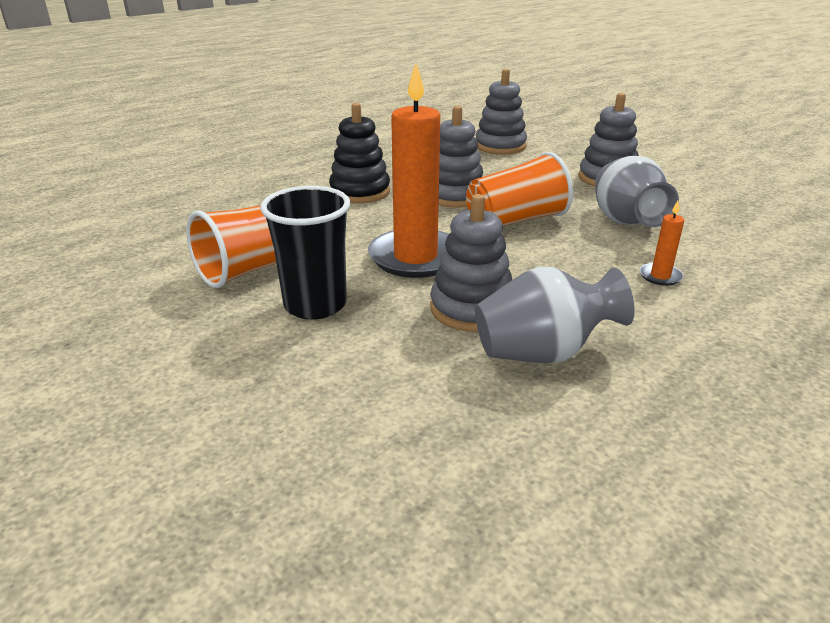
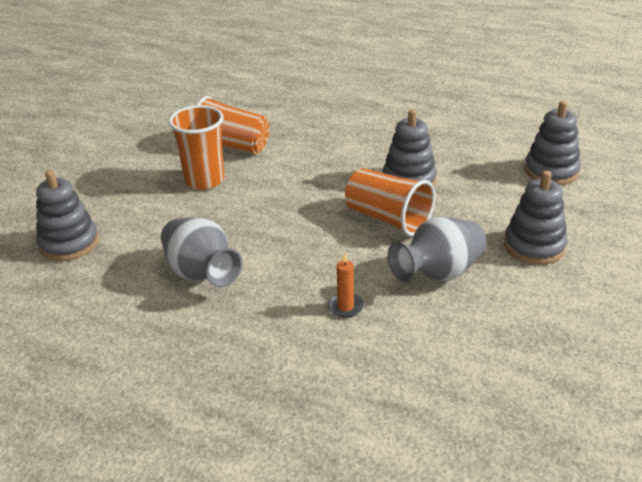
camera: 65 degrees right, 5 degrees up
(315, 305) = (204, 180): black cup -> orange cup
(360, 192) = (375, 140): black stacking toy -> none
(415, 257) = (290, 194): orange candle -> none
(471, 309) = (236, 234): grey stacking toy -> grey stacking toy (69, 243)

